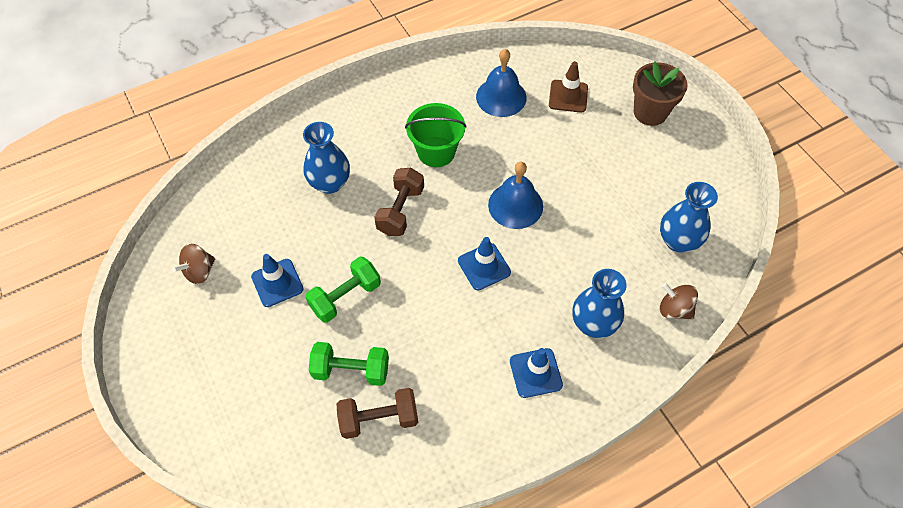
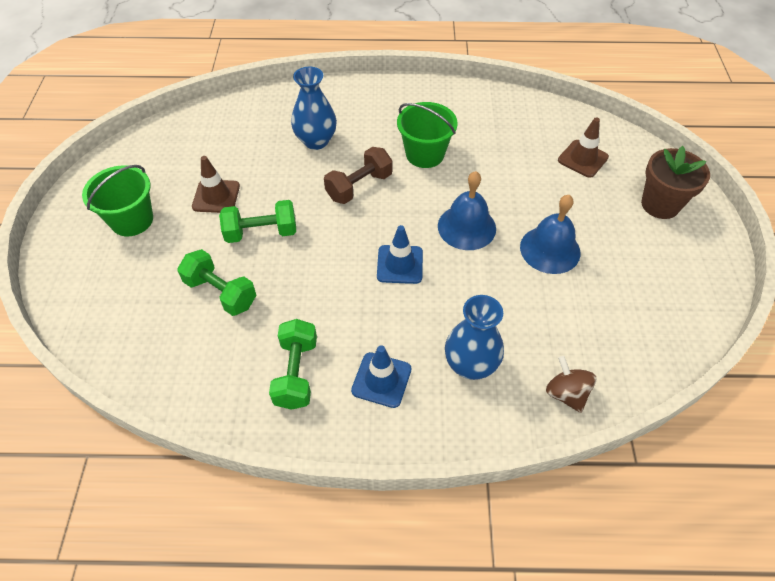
camera: 30 degrees right, 5 degrees down
(199, 271) = (165, 161): brown spinning top -> none
(214, 345) = (132, 220): none -> green bucket
(277, 283) = (216, 196): blue traffic cone -> brown traffic cone
(379, 419) = (213, 344): brown dumbbell -> none
(465, 404) = (296, 373): none -> green dumbbell
(501, 97) = (516, 135): blue bell -> blue bell (550, 249)
(678, 241) = (613, 331): blue vase -> none

